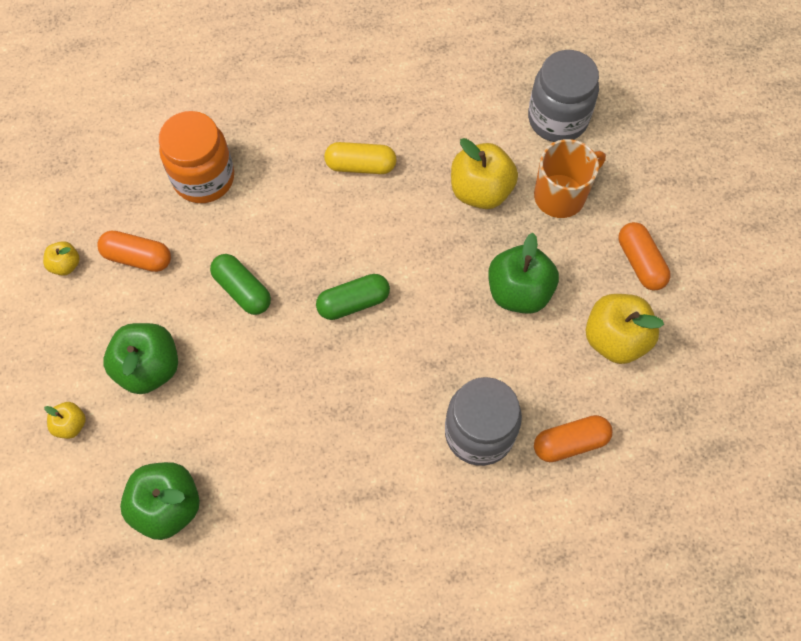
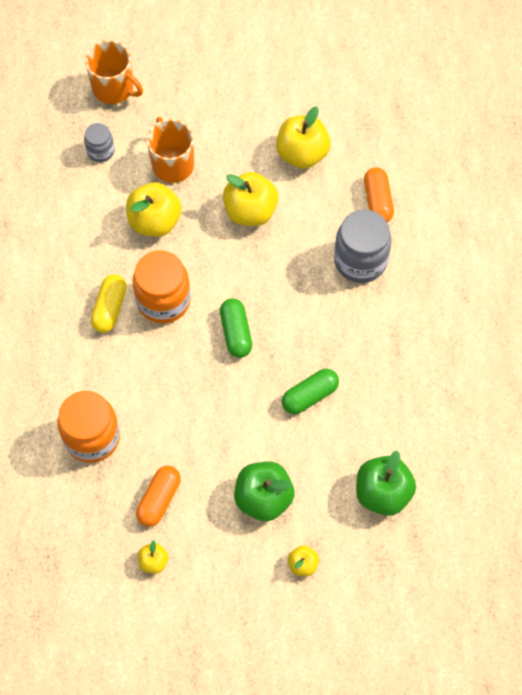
camera: 80 degrees left, 0 degrees up
(242, 290) = (207, 416): green capsule -> green capsule (310, 395)
(380, 218) = (163, 300): none -> orange jar
(519, 291) = (250, 210): green apple -> yellow apple
(557, 119) = (100, 151): grey jar -> grey jar, size x0.54
(640, 262) = (243, 122): orange capsule -> none
(645, 116) = (114, 88): none -> orange mug

